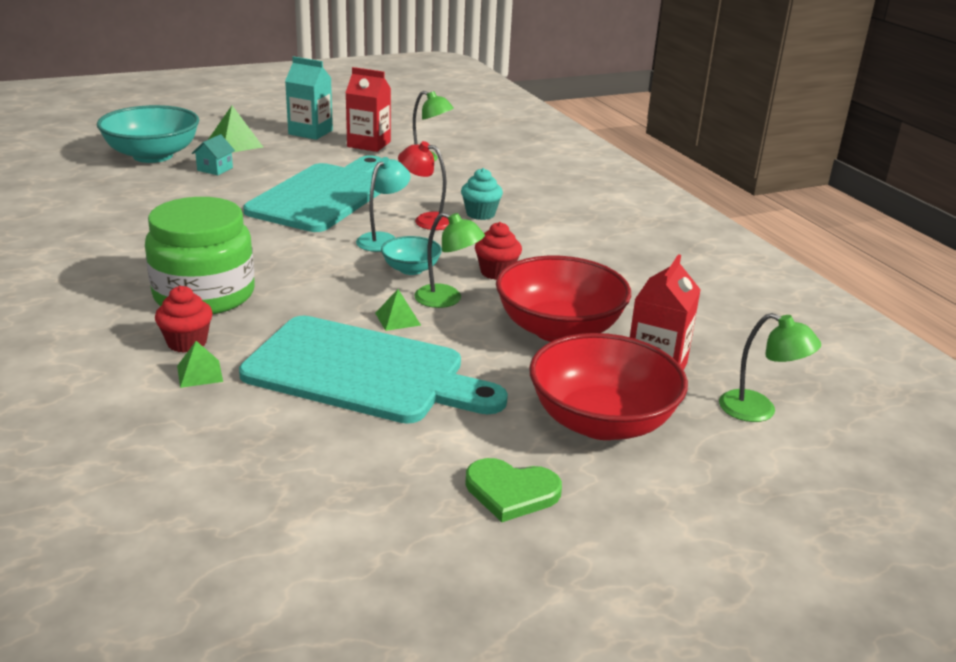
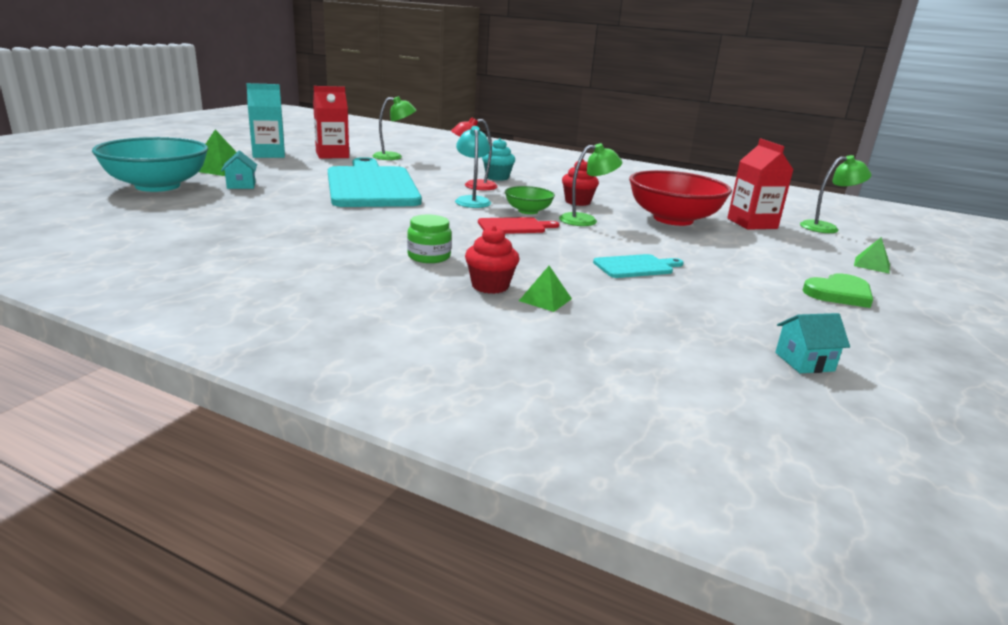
camera: 40 degrees left, 5 degrees down
(204, 294) = (429, 256): green jar -> green jar, size x0.44
(269, 531) = (804, 362): none -> turquoise house
(353, 285) = (514, 226): none -> red cutting board
(362, 372) = (636, 267): turquoise cutting board -> turquoise cutting board, size x0.42
(397, 319) = (585, 236): green pyramid -> green pyramid (871, 265)
(411, 269) = (528, 211): turquoise bowl -> green bowl
(601, 421) = (790, 251): red bowl -> none

